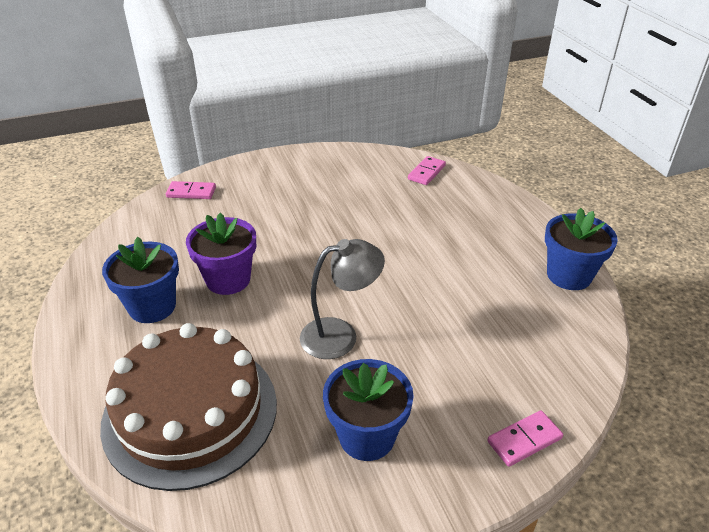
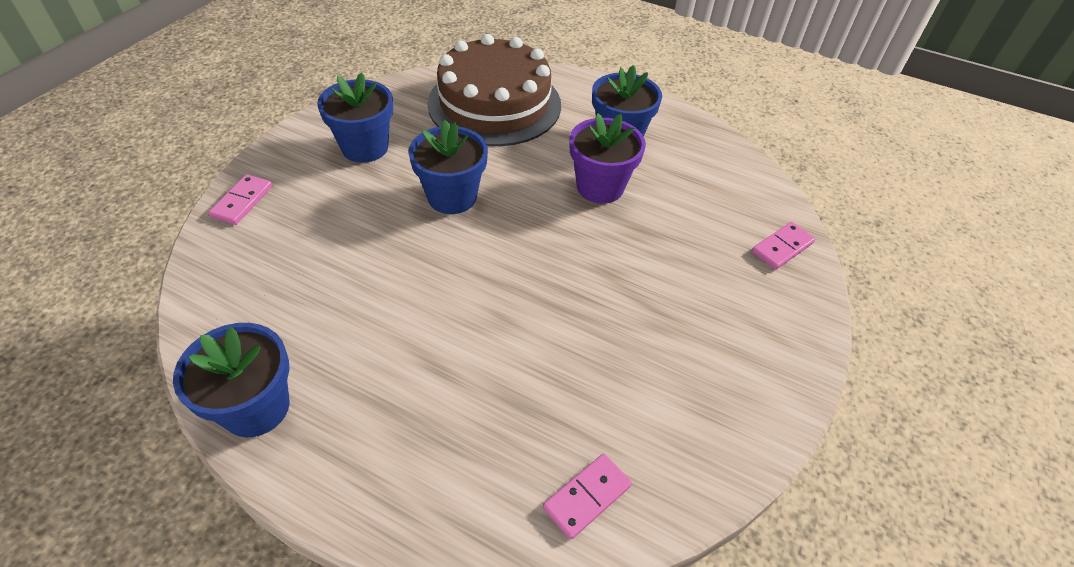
camera: 135 degrees right, 10 degrees up
(340, 335) = (452, 197): grey lamp -> blue flower pot
(426, 172) = (587, 497): pink domino -> pink domino turned 60 degrees clockwise

